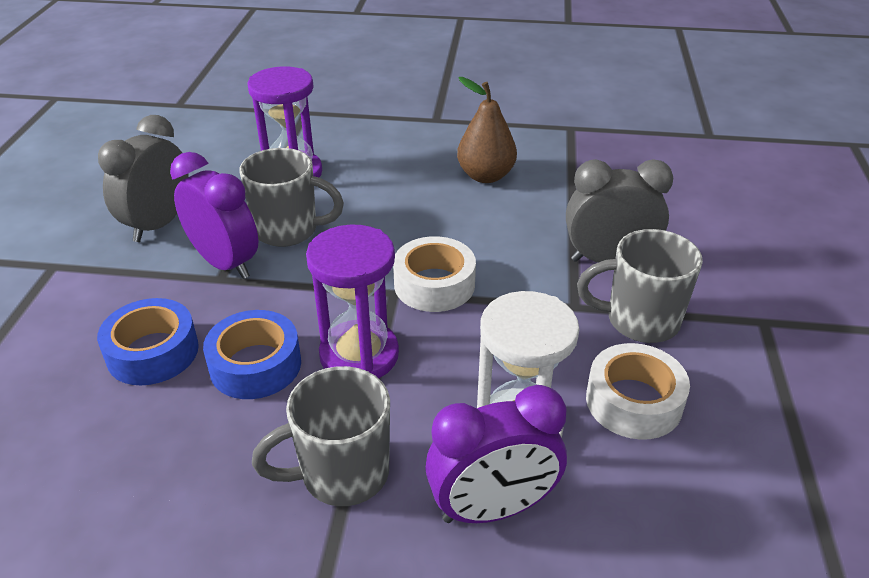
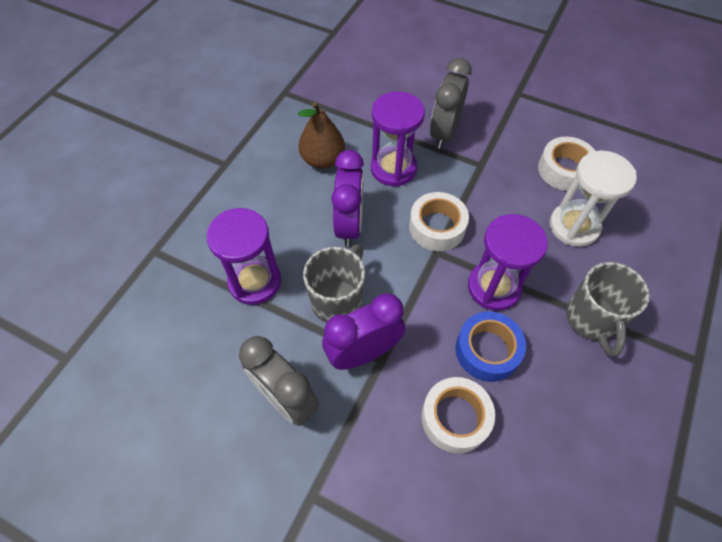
camera: 70 degrees left, 20 degrees up
(153, 352) = (455, 418): blue tape -> white tape
(492, 508) = (625, 256): purple clock -> purple clock (349, 225)
(510, 230) = (393, 168): none -> purple hourglass
(639, 321) = (503, 141): grey mug -> none

